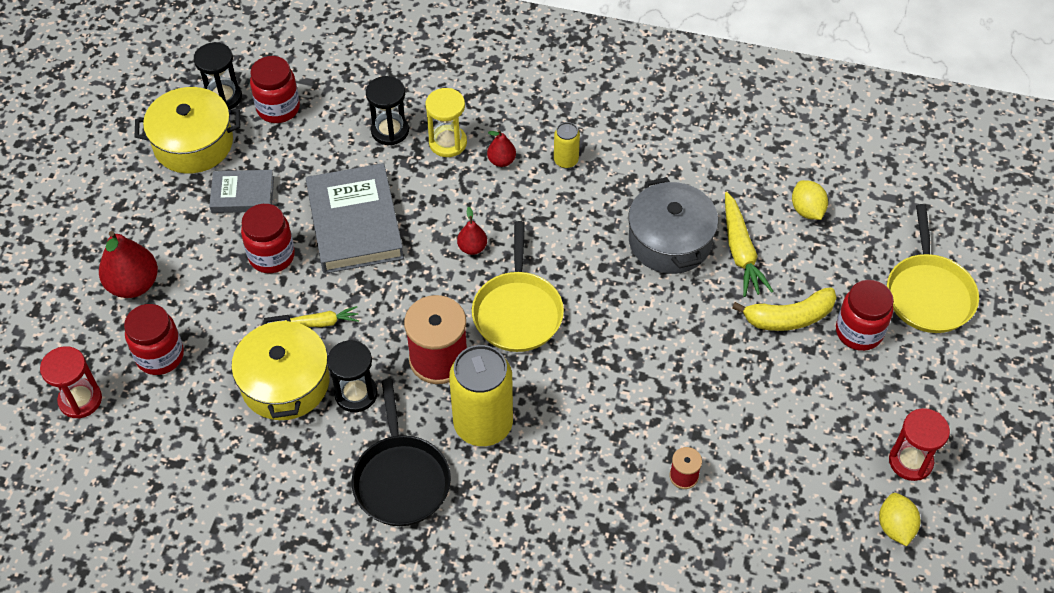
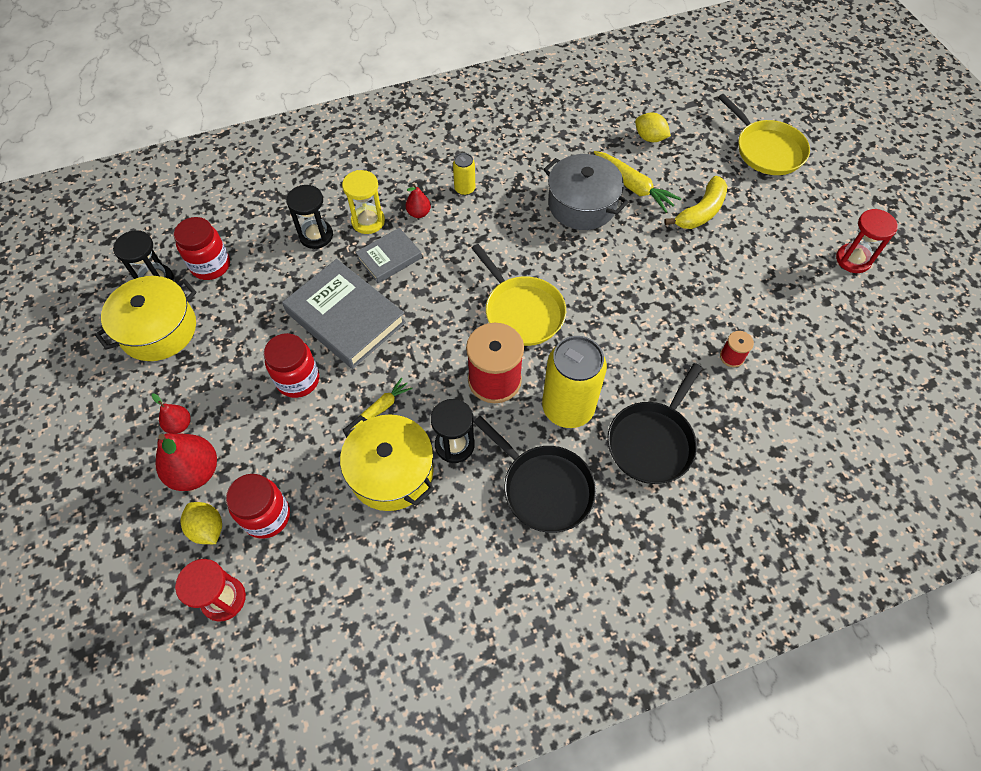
camera: 35 degrees left, 5 degrees up
(243, 194) = (234, 346): grey book -> grey book (389, 258)
(472, 248) = (450, 285): red pear -> red pear (179, 425)
(533, 503) = (652, 442): none -> black pan
(859, 332) = (749, 196): red jar -> none
(895, 527) = (883, 307): yellow lemon -> yellow lemon (207, 528)

